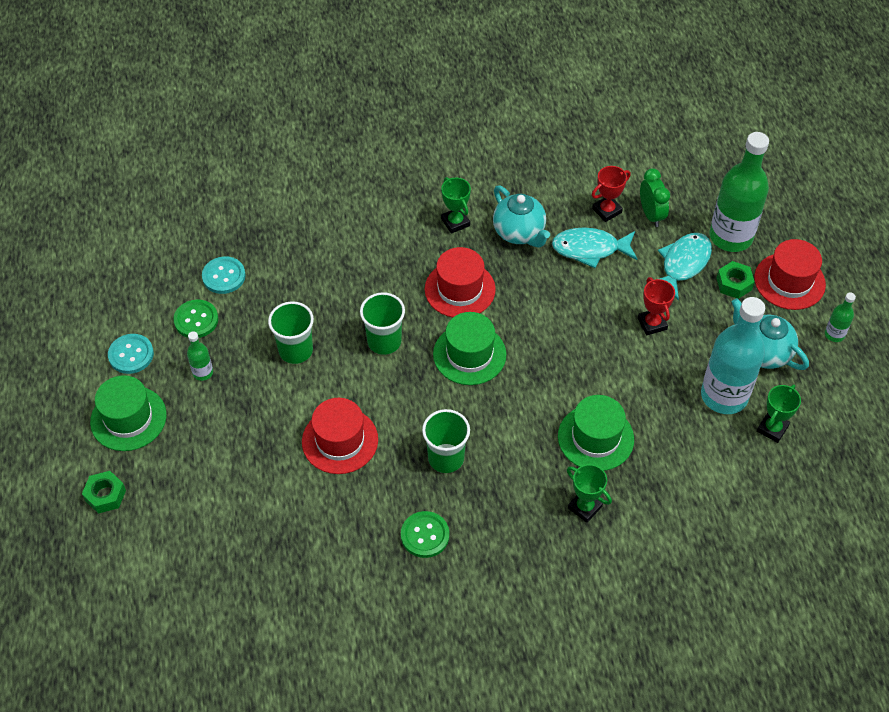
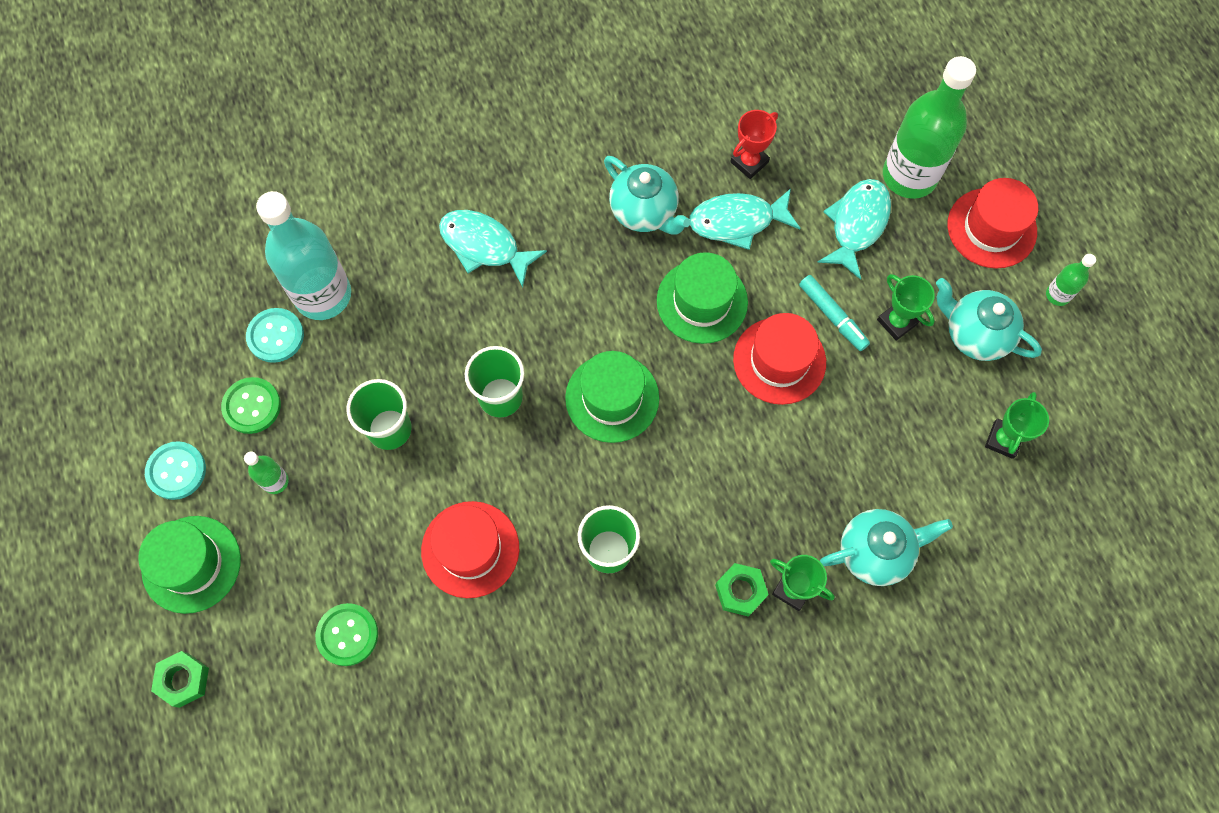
camera: 10 degrees left, 15 degrees up
(392, 239) = (484, 246): none -> turquoise fish
(425, 535) = (602, 664): green button -> green button (347, 635)
(455, 222) = (560, 209): green trophy -> green trophy (897, 322)
(460, 289) = (583, 306): red hat -> red hat (779, 361)
(595, 438) = (790, 490): green hat -> green hat (702, 301)
(651, 215) = (805, 159): green clock -> none
(652, 324) = (832, 316): red trophy -> turquoise marker
(655, 491) = (875, 552): none -> turquoise teapot
(724, 396) = (937, 403): turquoise bottle -> turquoise bottle (323, 295)
(734, 283) = (924, 242): green nut -> green nut (740, 591)

